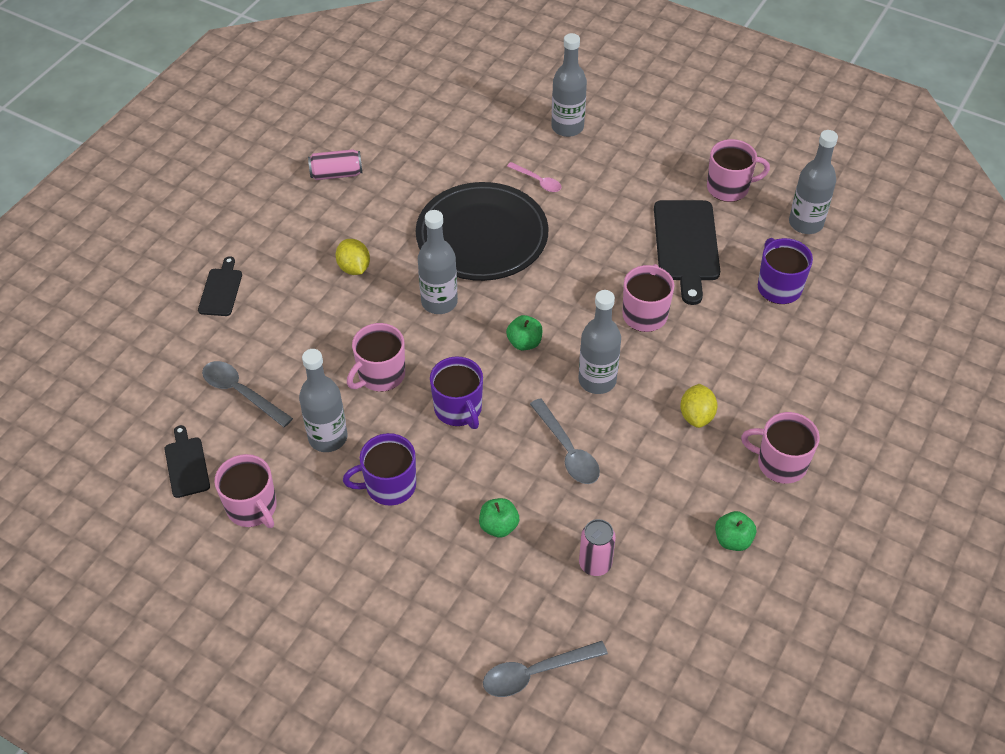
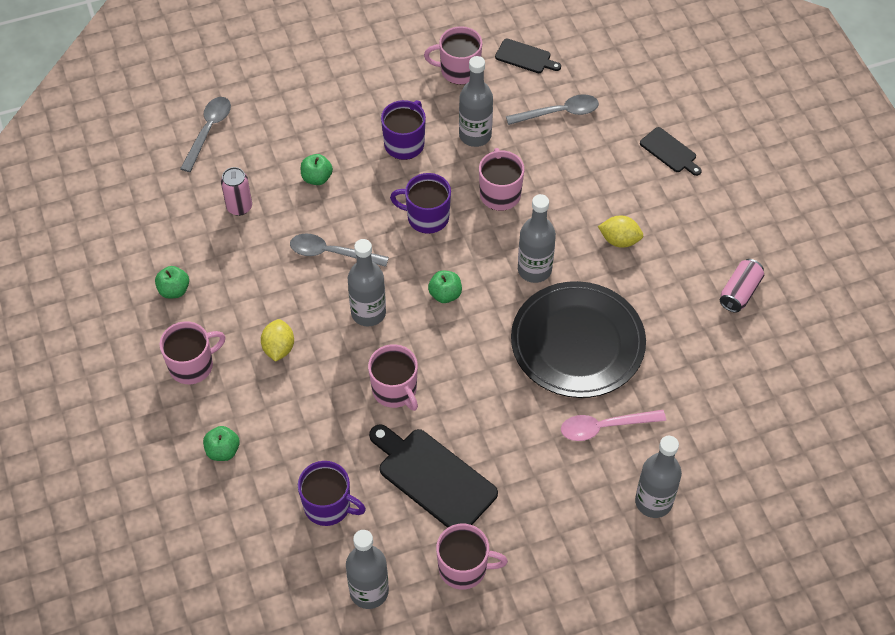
camera: 130 degrees right, 5 degrees up
(538, 181) = (605, 427): pink spoon -> pink spoon, size x1.53
(696, 416) = (278, 348): yellow lemon -> yellow lemon turned 45 degrees clockwise
(729, 188) = (464, 568): pink mug -> pink mug turned 120 degrees counterclockwise
(819, 382) = (223, 451): none -> green apple

